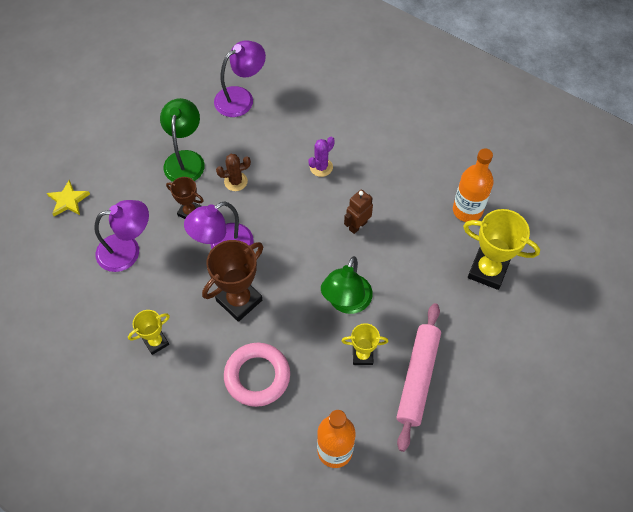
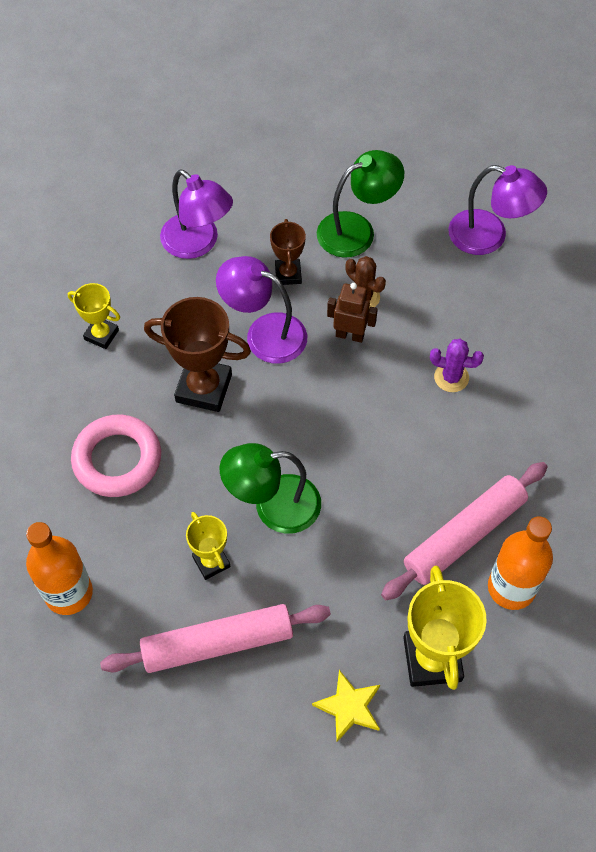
camera: 60 degrees right, 0 degrees up
(68, 200) = (224, 154): yellow star -> yellow star (349, 707)
(357, 225) = (393, 463): brown robot -> brown robot (350, 335)
(424, 215) = (464, 536): none -> pink rolling pin

